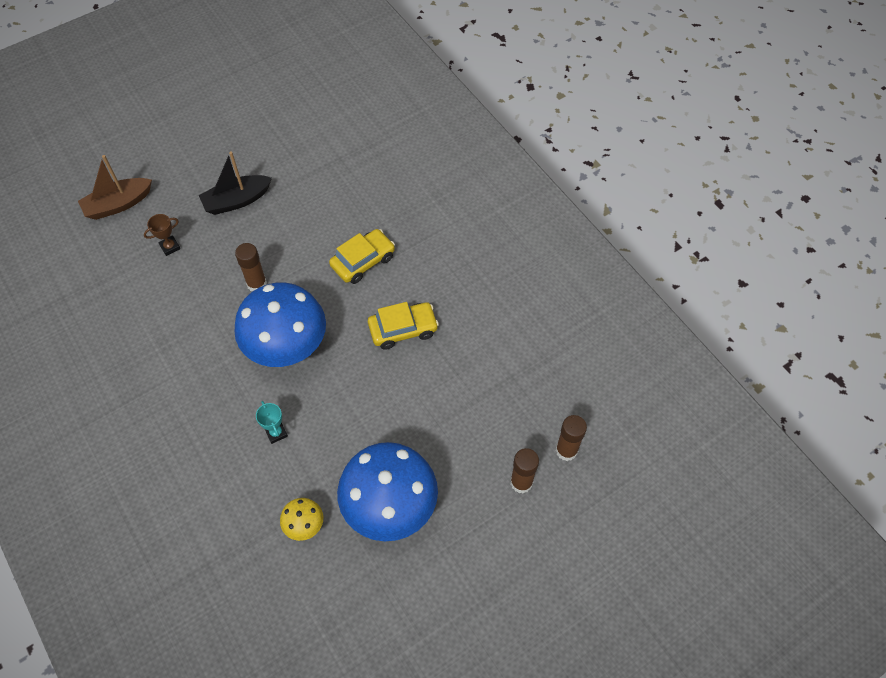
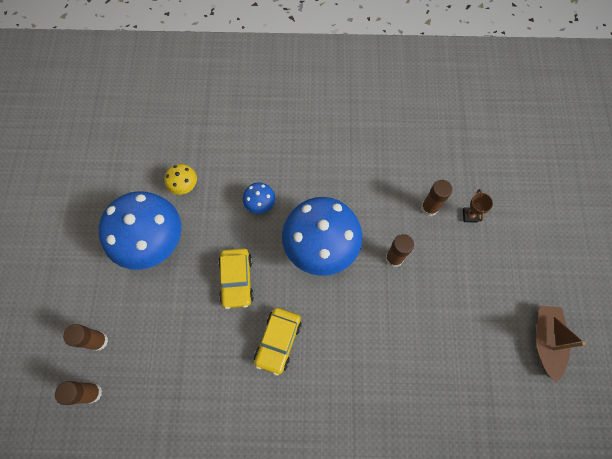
camera: 125 degrees right, 10 degrees up
(118, 204) = (536, 199): brown boat -> brown boat (545, 341)
(182, 282) = (429, 208): none -> brown glue stick
(237, 201) = (490, 288): black boat -> none
(276, 433) = (260, 204): turquoise trophy -> blue mushroom
(363, 261) = (363, 352): yellow car -> yellow car (236, 280)

